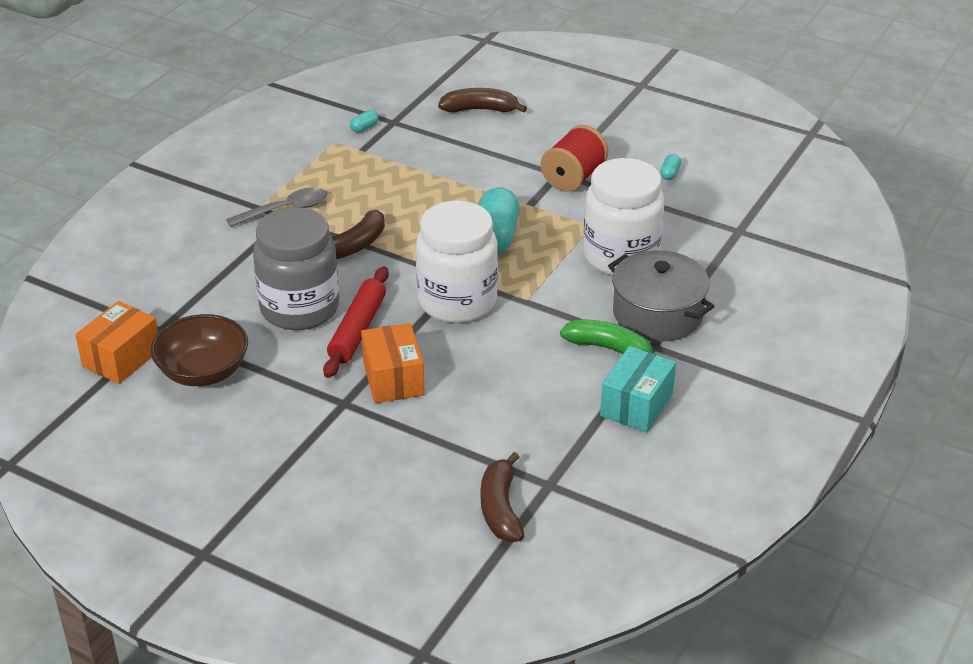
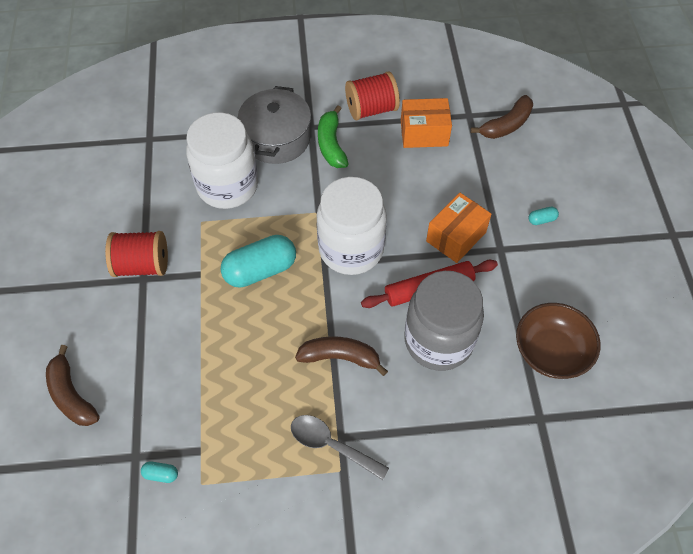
camera: 125 degrees left, 20 degrees up
(121, 358) = (589, 418): orange box -> orange box (424, 133)
(636, 405) = (371, 109): turquoise box -> red spool
(670, 173) = (97, 208): turquoise capsule -> turquoise capsule (541, 220)

